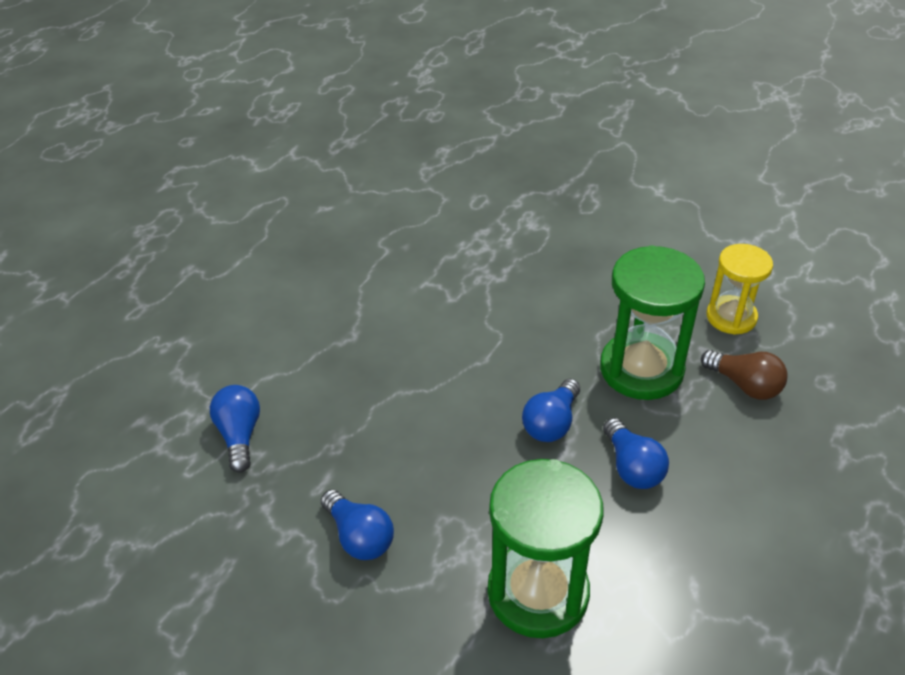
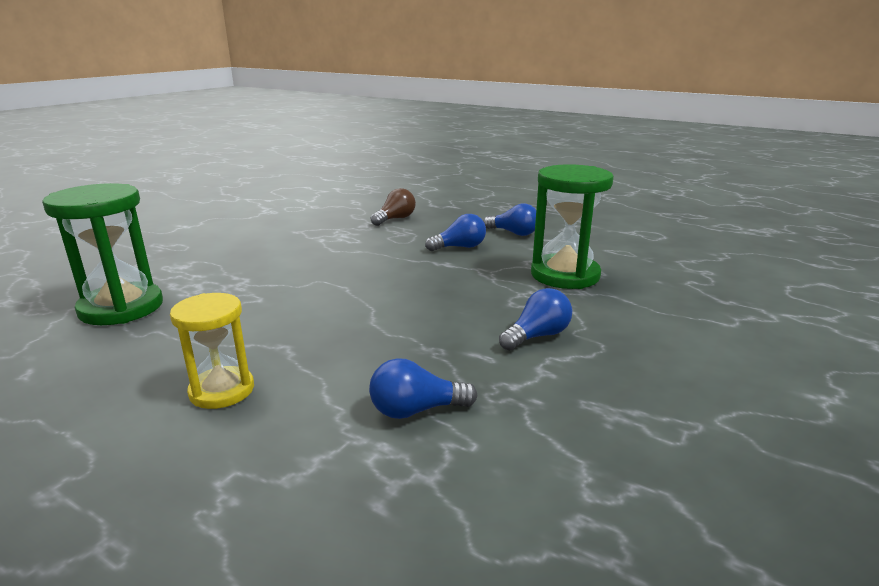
camera: 90 degrees left, 20 degrees down
(551, 423) = (419, 267): blue light bulb -> blue light bulb (514, 233)
(641, 369) = (373, 240): green hourglass -> green hourglass (121, 308)
(731, 317) = (335, 217): yellow hourglass -> yellow hourglass (222, 390)

